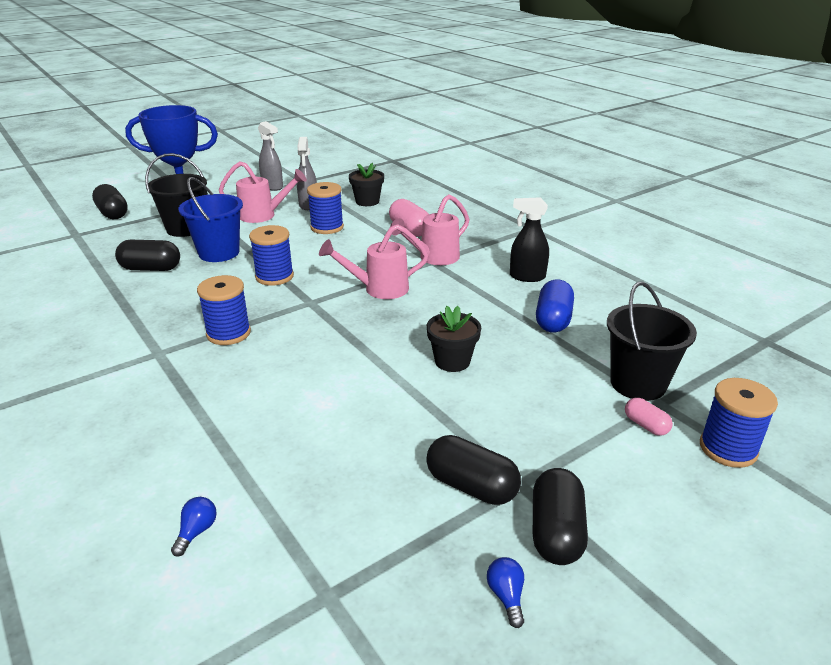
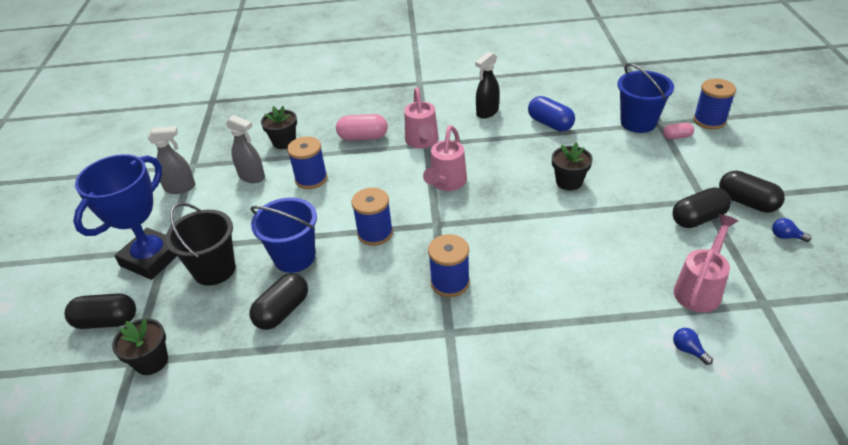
camera: 55 degrees left, 10 degrees up
(78, 240) = (151, 361): none -> black flower pot
(264, 215) = (243, 210): pink watering can -> pink watering can (700, 288)
(638, 383) = (638, 122): black bucket -> blue bucket

